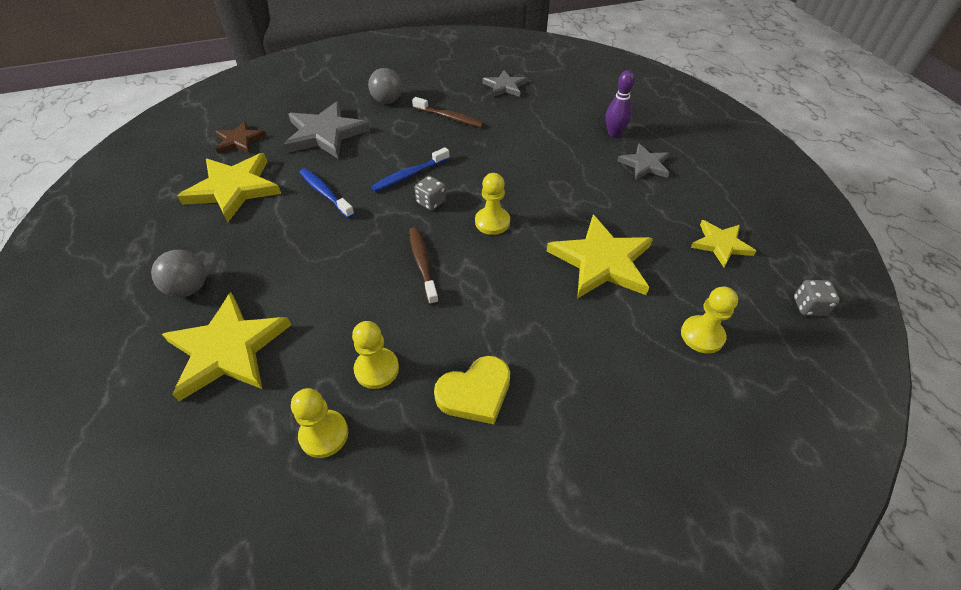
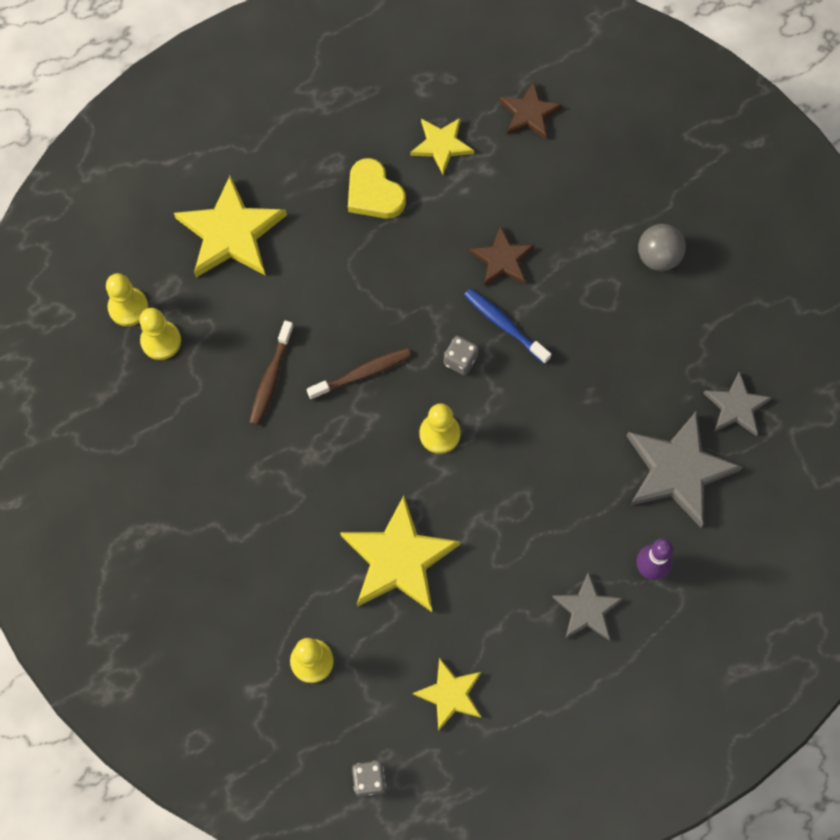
camera: 80 degrees right, 20 degrees up
(189, 288) = (293, 169): grey ball -> none
(234, 188) = (441, 145): yellow star -> yellow star, size x0.58
(325, 134) = (565, 204): grey star -> grey star (678, 470)
(325, 193) = (453, 242): blue toothbrush -> none
(354, 169) = (502, 259): none -> brown star
(377, 369) = (228, 364): yellow pawn -> yellow pawn (128, 307)
(450, 118) = (637, 346): brown toothbrush -> brown toothbrush (271, 378)
(475, 393) = (216, 453): yellow heart -> yellow heart (374, 193)

